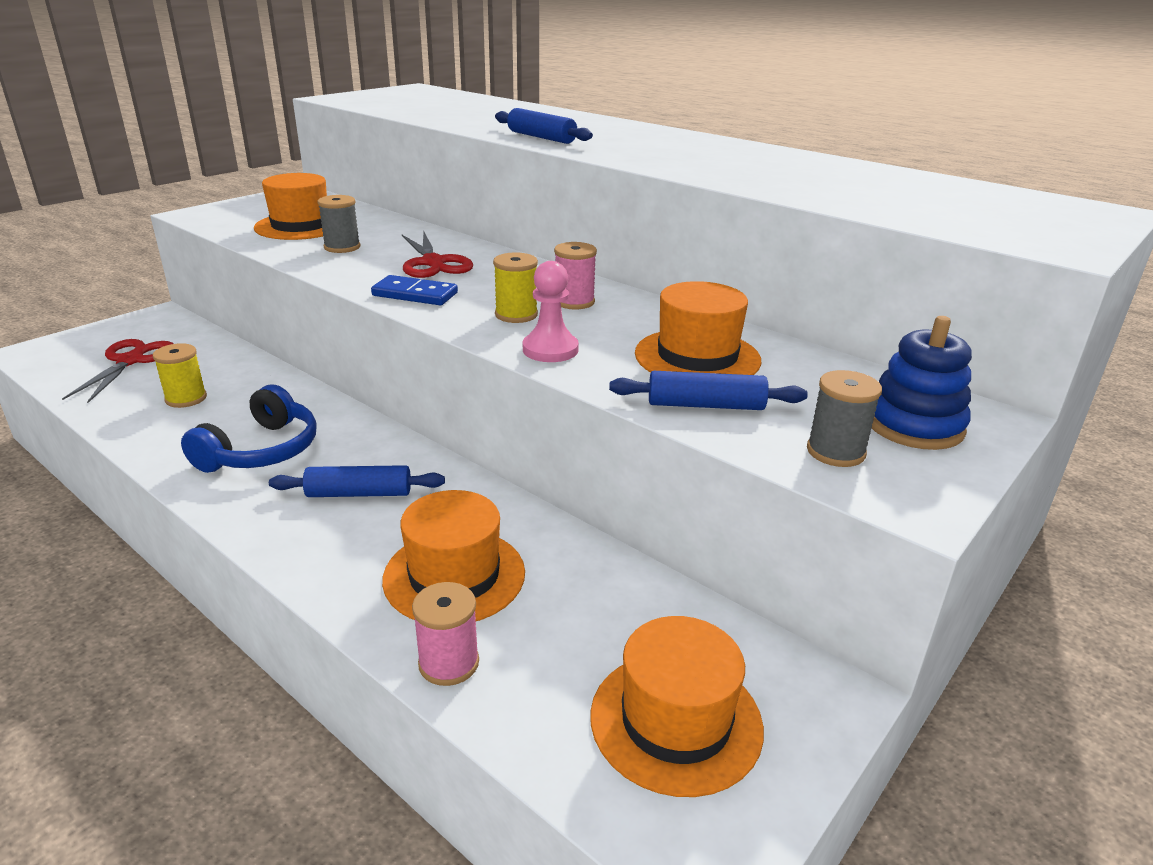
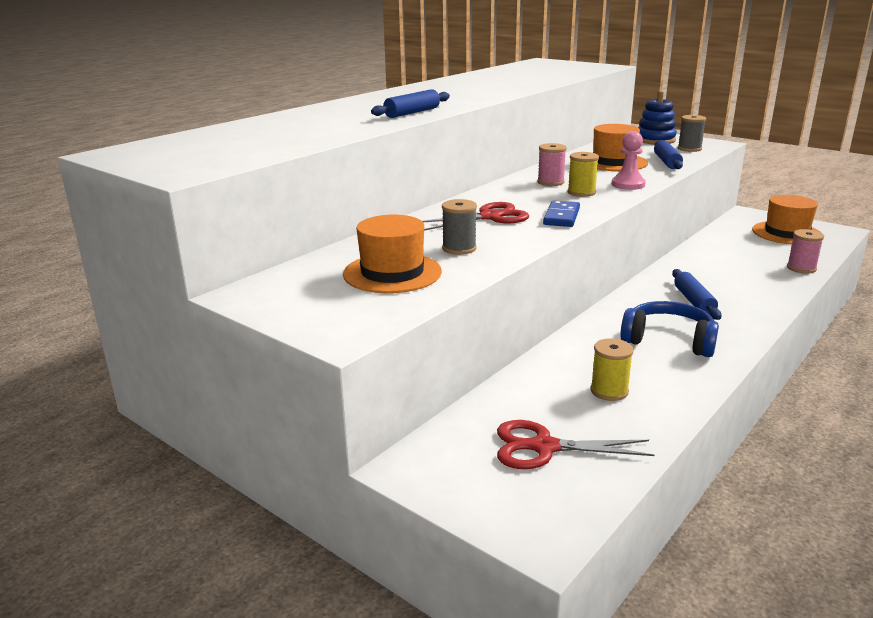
camera: 90 degrees left, 5 degrees down
(454, 575) = (743, 272): orange hat -> none

